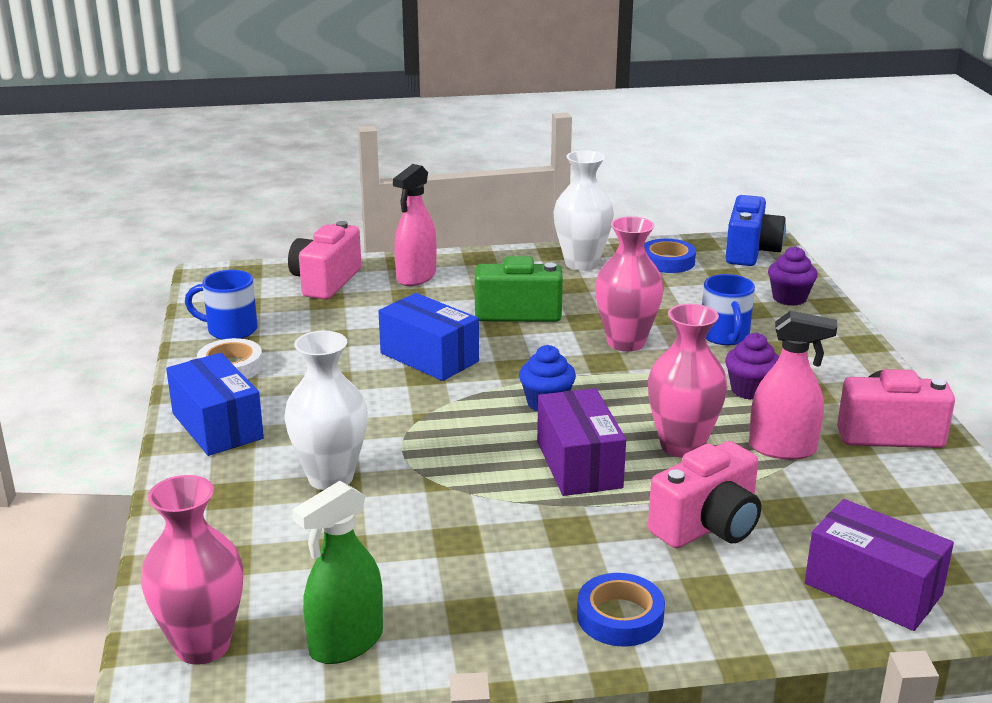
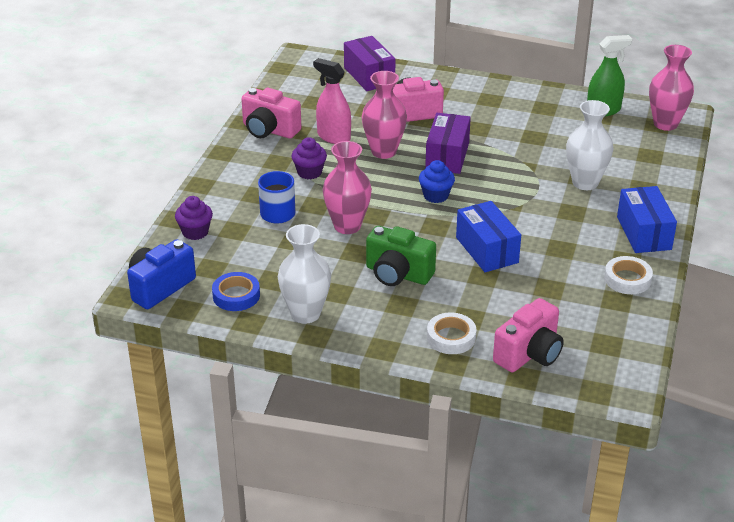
camera: 155 degrees left, 10 degrees up
(230, 330) = (621, 317): blue mug -> none
(416, 277) = (451, 337): pink spray bottle -> white tape
(620, 617) = (483, 92): blue tape -> none

